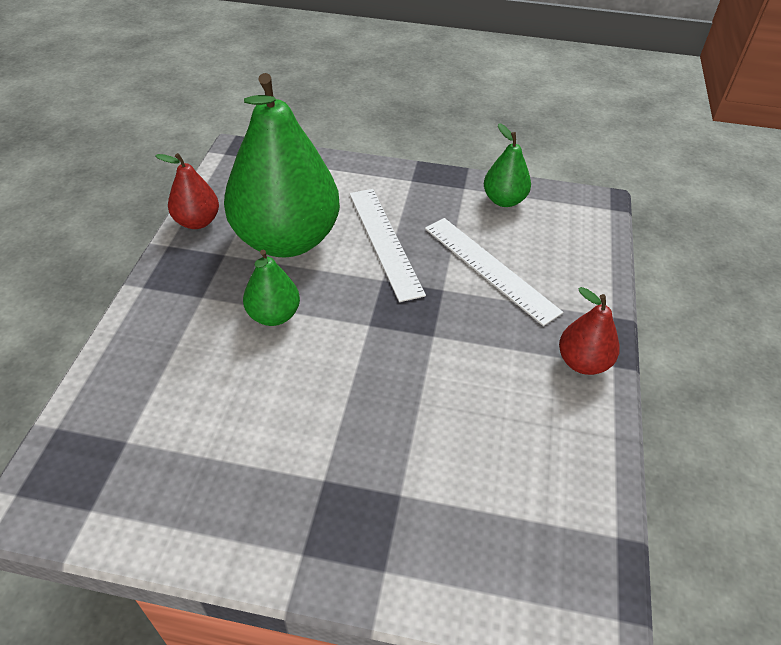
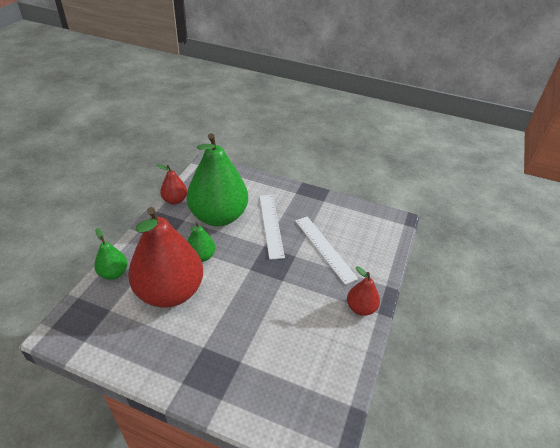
camera: 10 degrees right, 5 degrees down
(233, 389) = (170, 292): none -> red pear
(504, 200) = (344, 211): green pear -> green pear (113, 273)

